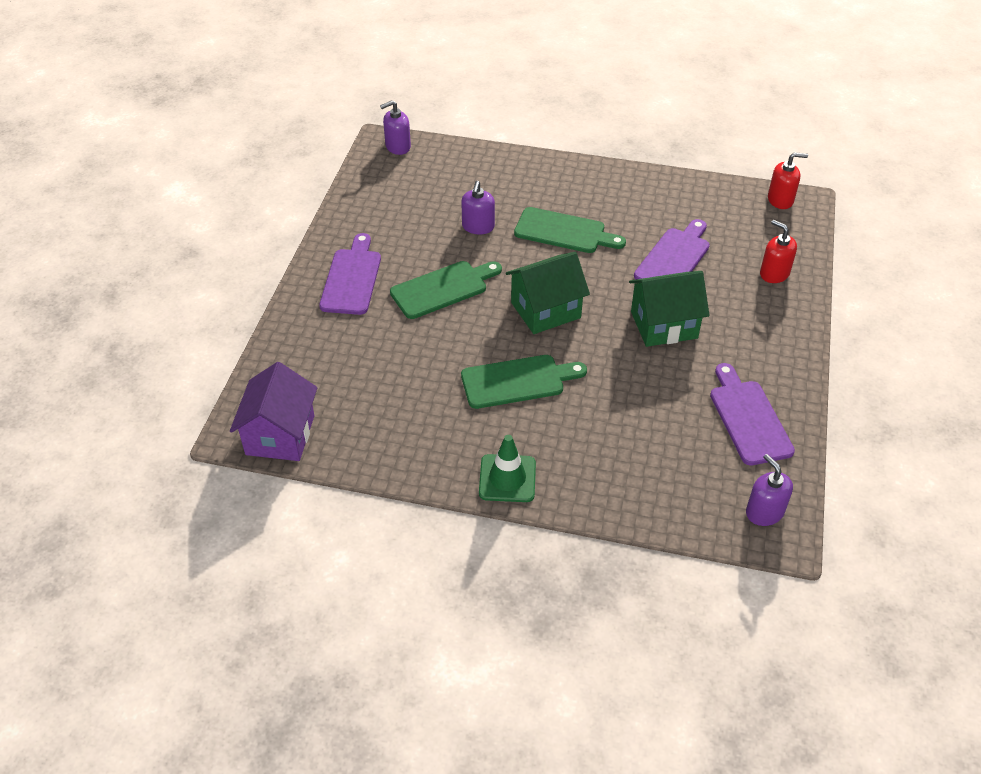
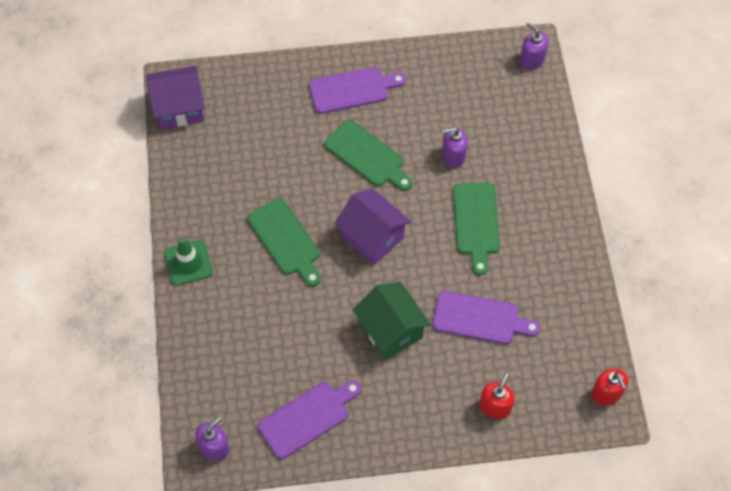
camera: 70 degrees right, 15 degrees up
(545, 310) = (372, 237): green house -> purple house

